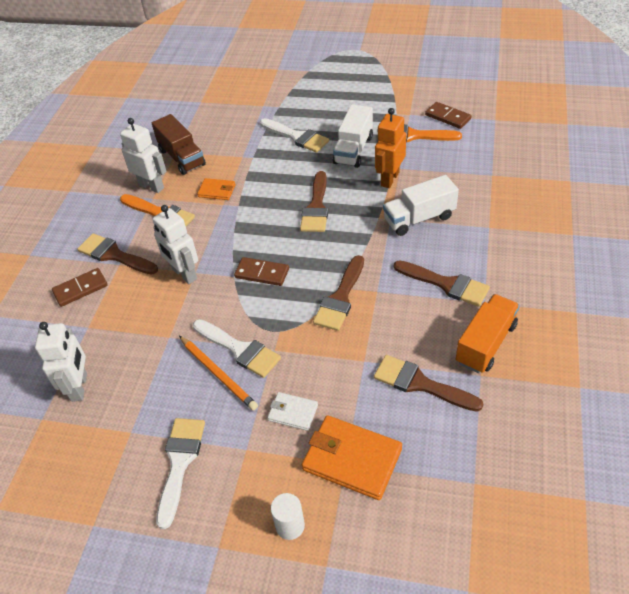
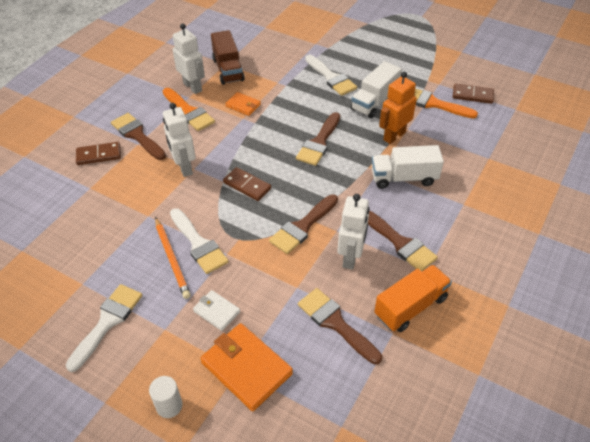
camera: 15 degrees right, 0 degrees up
(79, 387) = (61, 234): white robot -> white robot (351, 257)
(447, 117) = (472, 95): brown domino -> brown domino turned 45 degrees counterclockwise

